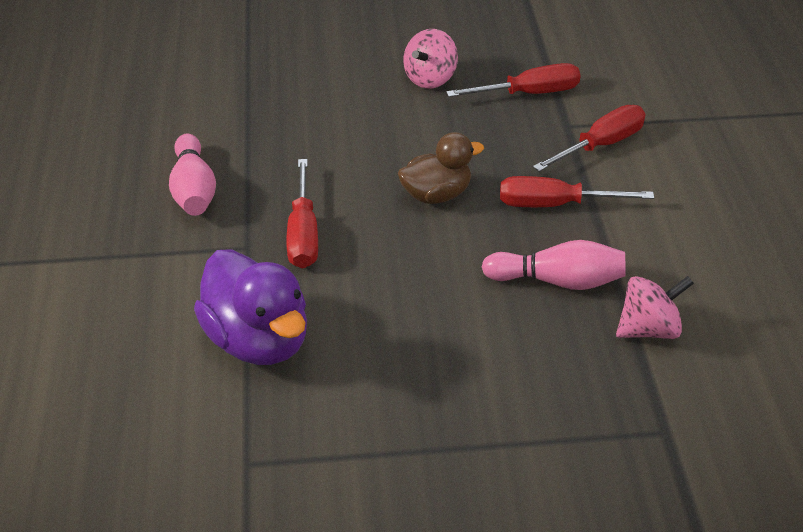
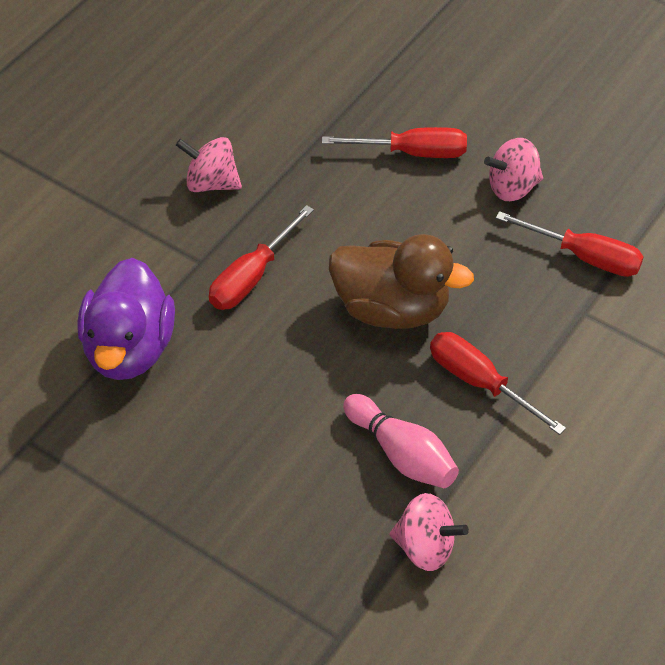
camera: 40 degrees right, 10 degrees up
(193, 190) = (211, 183): pink bowling pin -> pink spinning top
(436, 195) = (392, 308): brown duck -> brown duck, size x1.54
(600, 145) = (588, 351): red screwdriver -> red screwdriver (412, 152)

